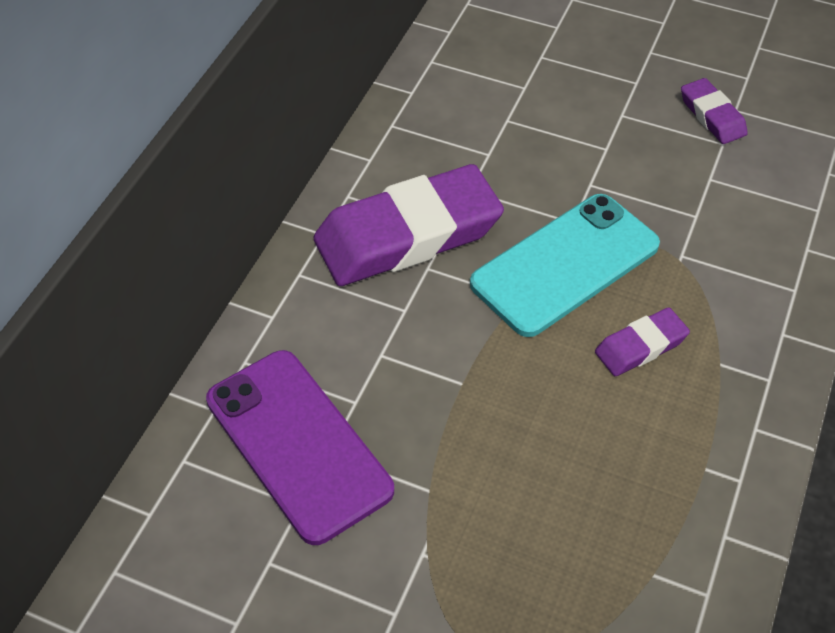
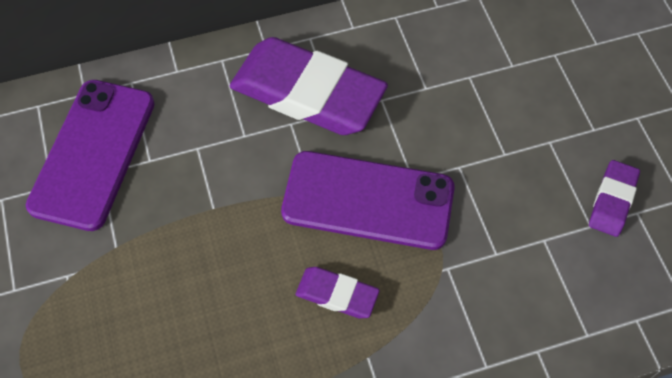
camera: 50 degrees right, 10 degrees up
(565, 265) = (368, 200): turquoise phone -> purple phone

